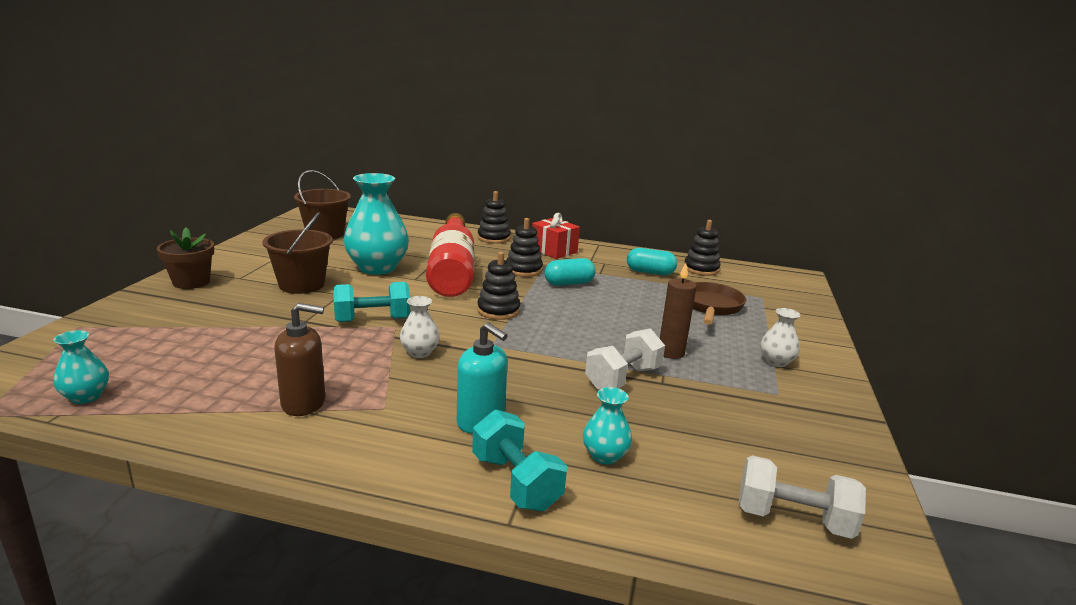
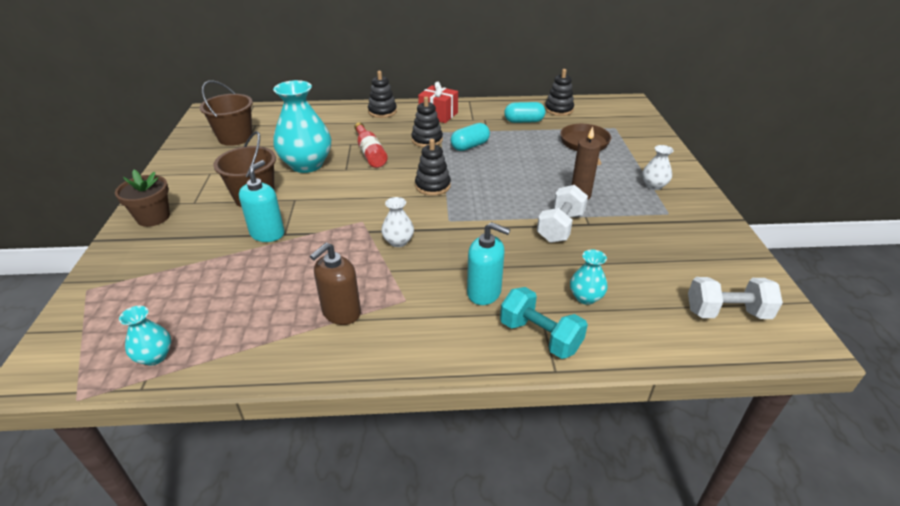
camera: 15 degrees left, 15 degrees up
(288, 317) = (267, 233): none -> turquoise soap dispenser
(304, 403) = (341, 312): brown soap dispenser -> brown soap dispenser turned 150 degrees clockwise
(372, 320) = (339, 219): turquoise dumbbell -> none
(452, 270) = (370, 153): red bottle -> red bottle, size x0.53

